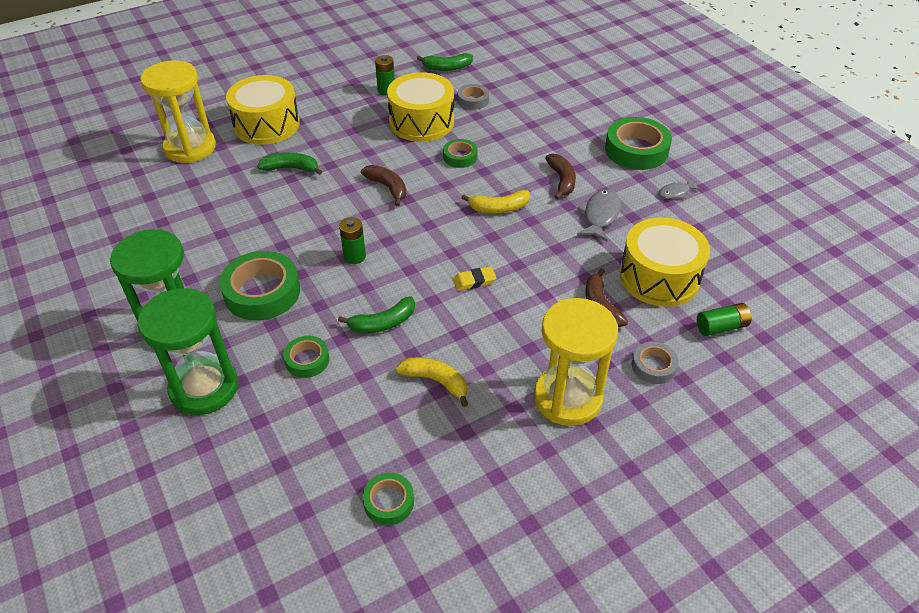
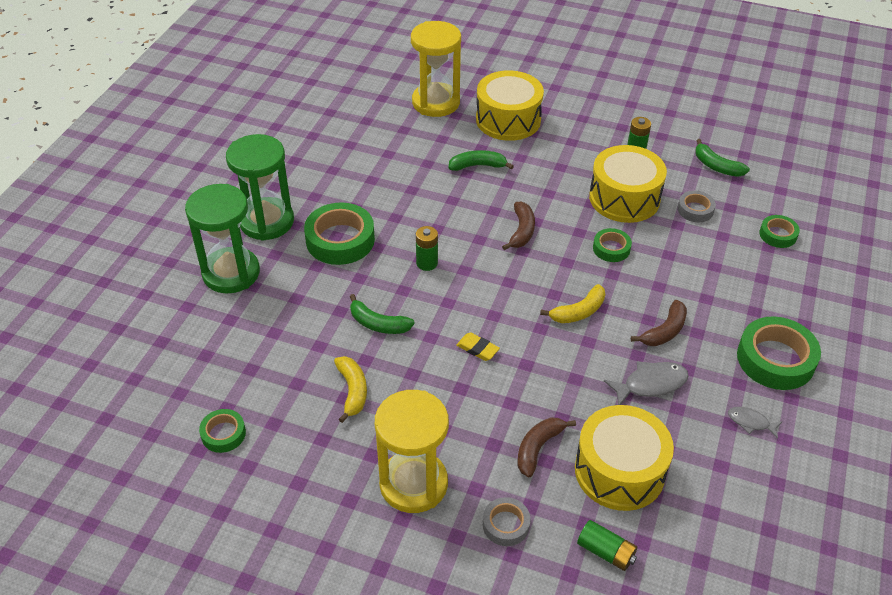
camera: 50 degrees right, 0 degrees up
(291, 168) = (477, 166): green banana -> green banana turned 60 degrees counterclockwise
(307, 360) = (303, 307): green tape -> green tape (778, 235)
(499, 208) = (578, 312): yellow banana -> yellow banana turned 75 degrees counterclockwise

